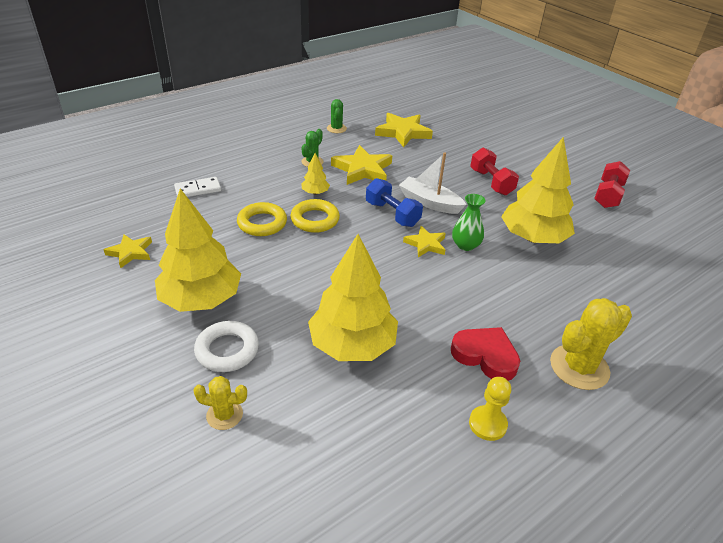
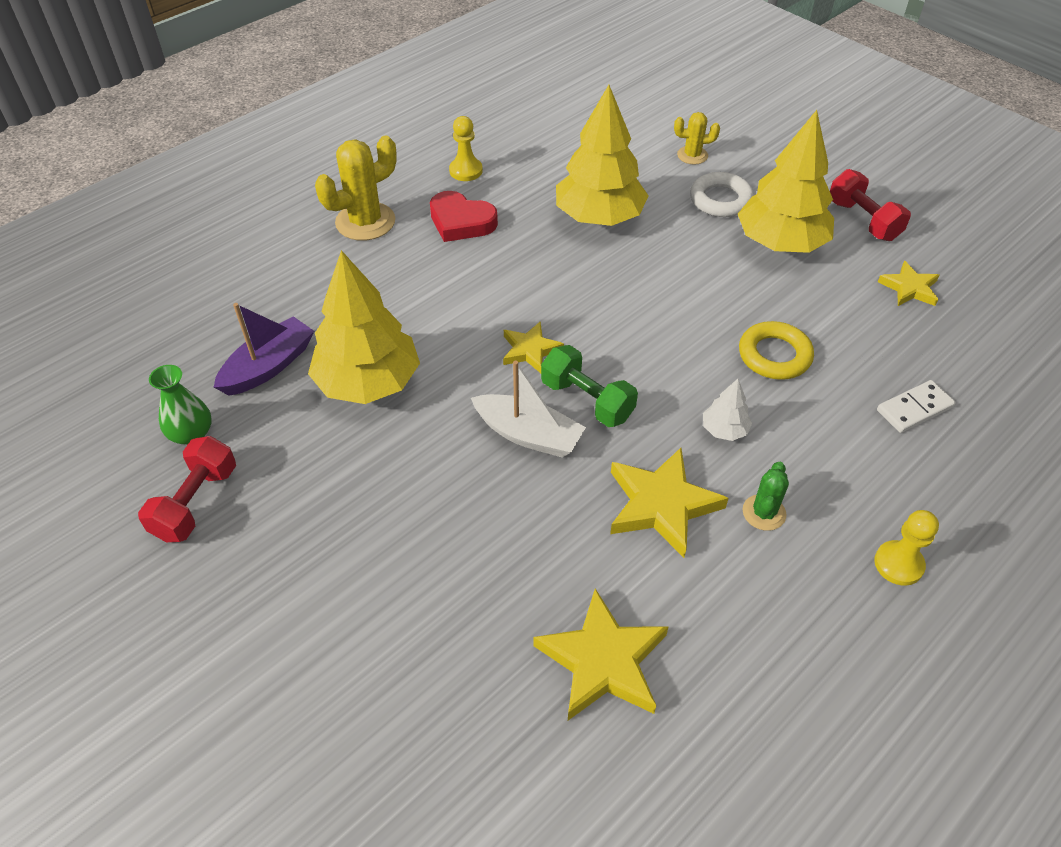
camera: 175 degrees right, 10 degrees up
(260, 141) = (898, 564): none -> yellow pawn
(315, 192) = (724, 430): yellow tree -> white tree
(315, 220) = (701, 372): yellow ring -> none
(336, 128) = (761, 649): green cactus -> none
(392, 214) = (587, 400): blue dumbbell -> green dumbbell
(465, 245) = (472, 356): green vase -> green vase (191, 434)
(491, 182) = (414, 506): red dumbbell -> red dumbbell (863, 220)
(604, 254) = (268, 366): none -> purple boat

